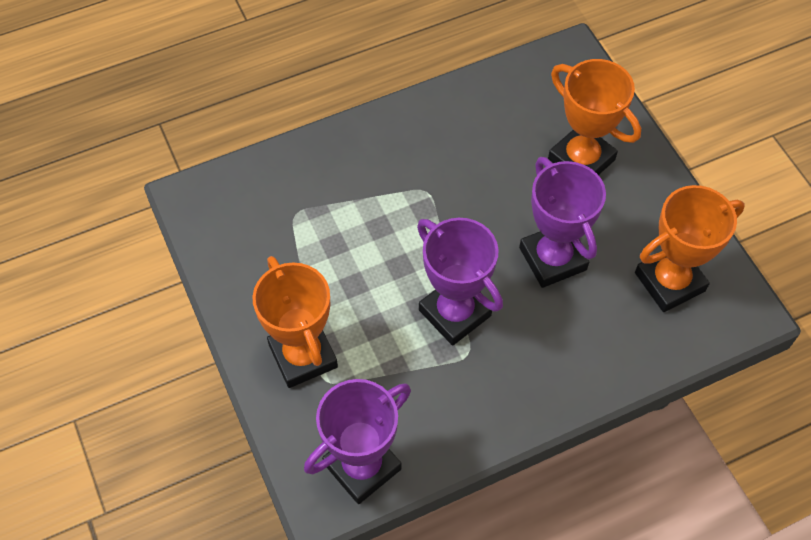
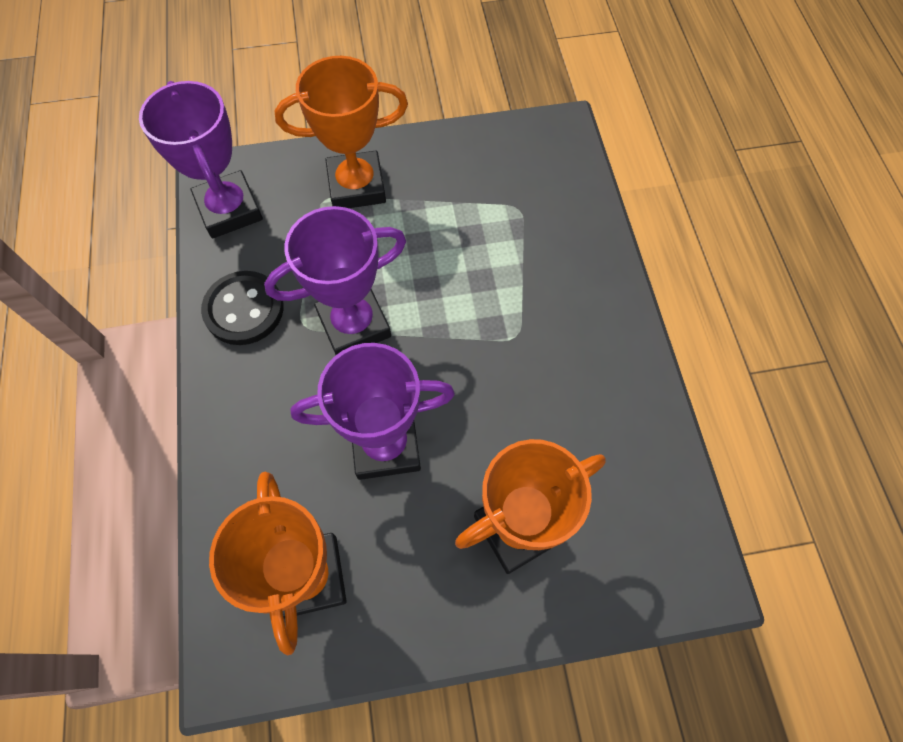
camera: 105 degrees right, 5 degrees up
(469, 409) = (244, 309): none -> black button

